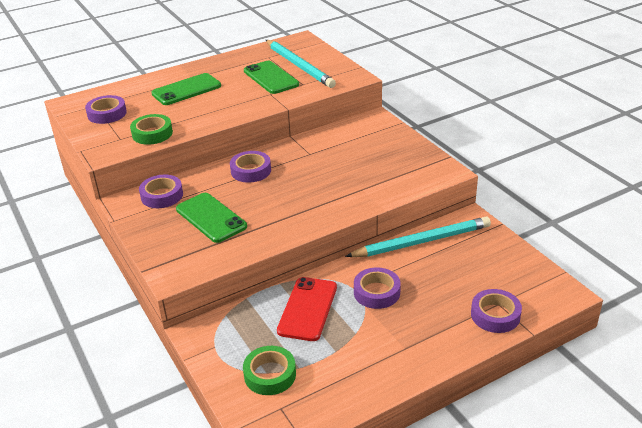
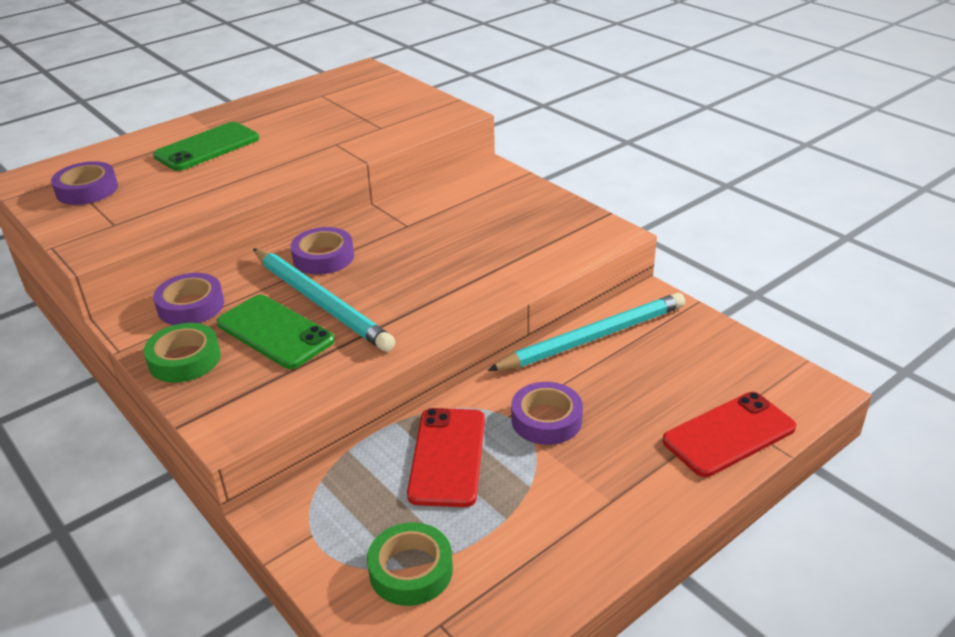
camera: 10 degrees left, 0 degrees up
(152, 134) = (164, 213): green tape -> green tape (184, 359)
(271, 78) = (332, 122): green phone -> none
(299, 66) = (369, 104): turquoise pencil -> turquoise pencil (320, 302)
(495, 315) = (729, 434): purple tape -> red phone

